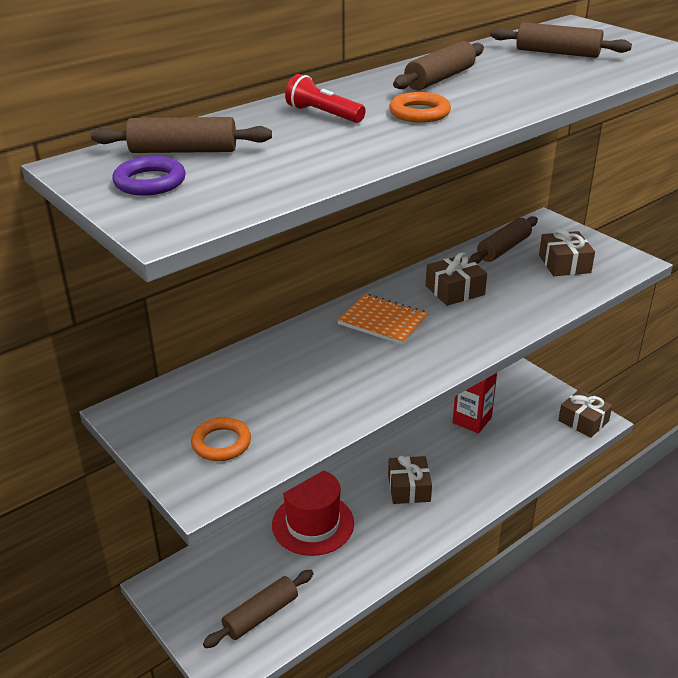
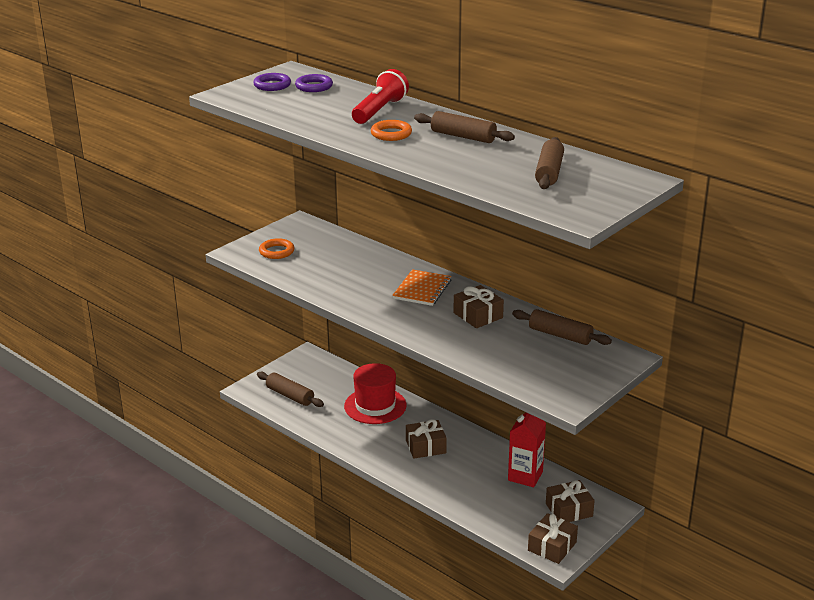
camera: 80 degrees right, 5 degrees down
(183, 151) = (314, 86): brown rolling pin -> purple ring
(323, 114) = (380, 111): red flashlight -> red flashlight, size x1.51
(564, 264) = (546, 365): brown gift -> brown gift (569, 510)

